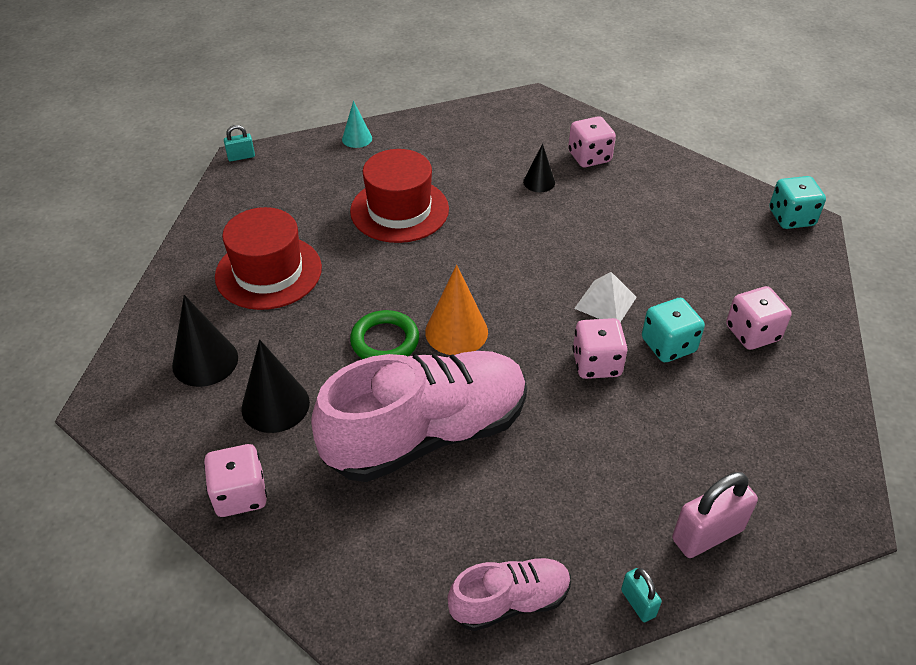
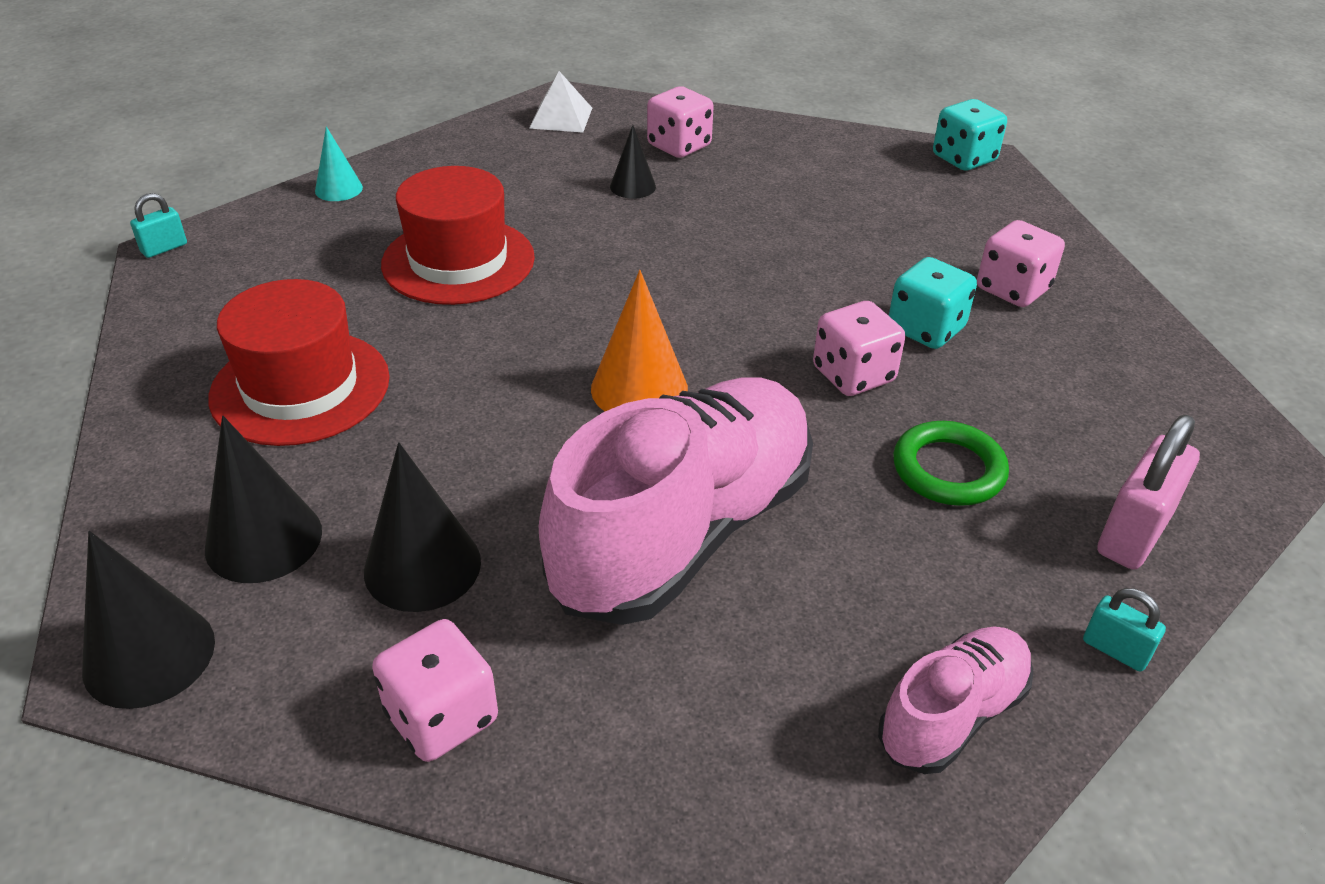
camera: 25 degrees left, 5 degrees down
(122, 408) = (149, 655): none -> black cone
(385, 341) = (542, 429): green ring -> green ring (948, 470)
(605, 302) = (814, 301): white pyramid -> white pyramid (561, 118)

